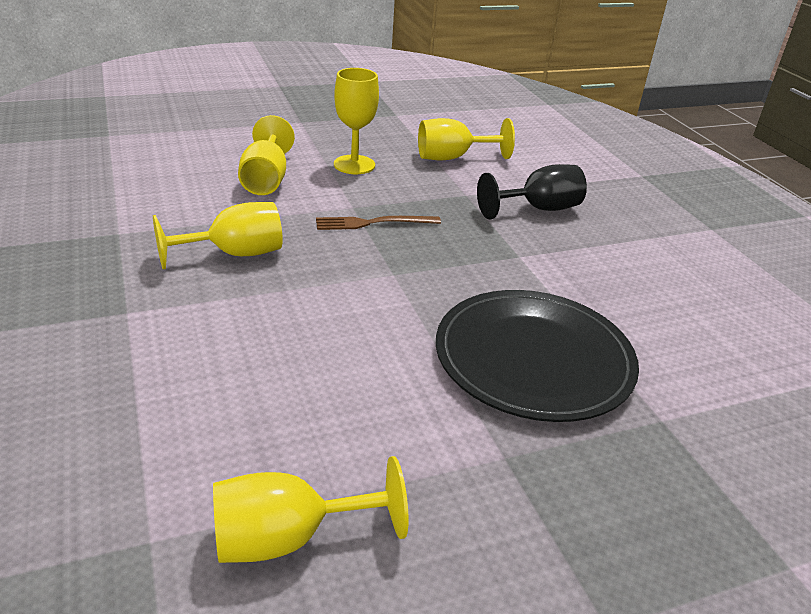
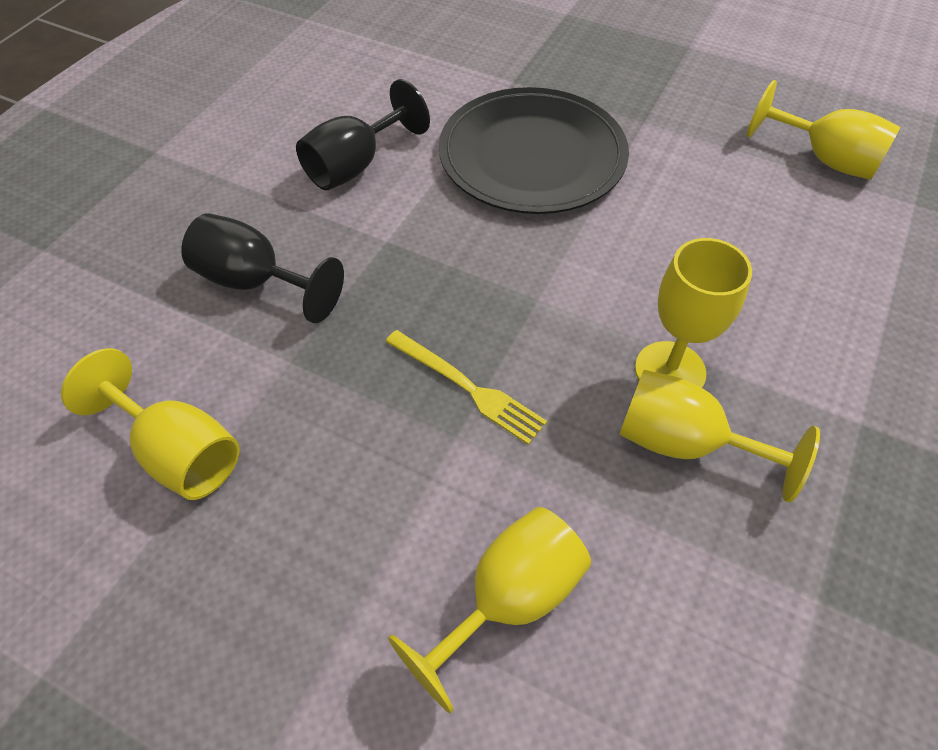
camera: 130 degrees left, 20 degrees up
(354, 165) = (334, 543): yellow goblet -> yellow goblet (670, 371)
(374, 223) = (466, 387): brown fork -> yellow fork
(614, 282) = (355, 165): none -> black goblet

